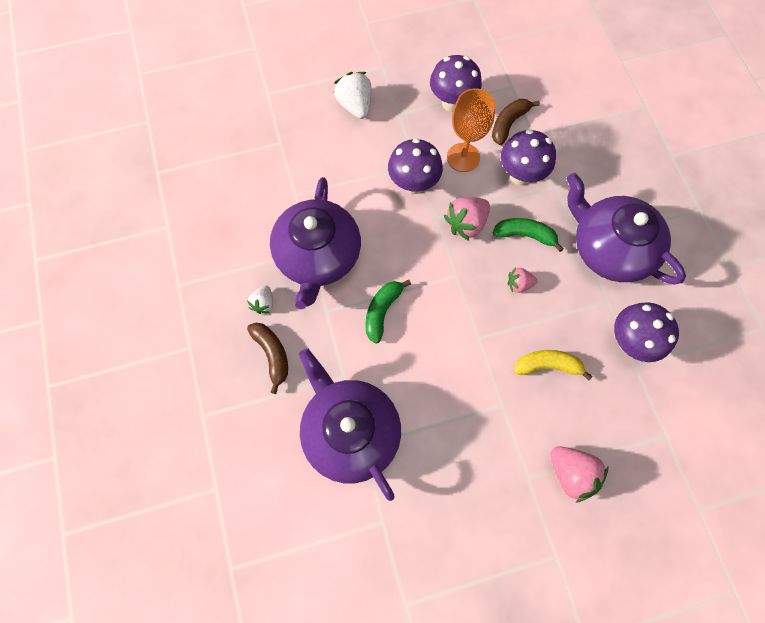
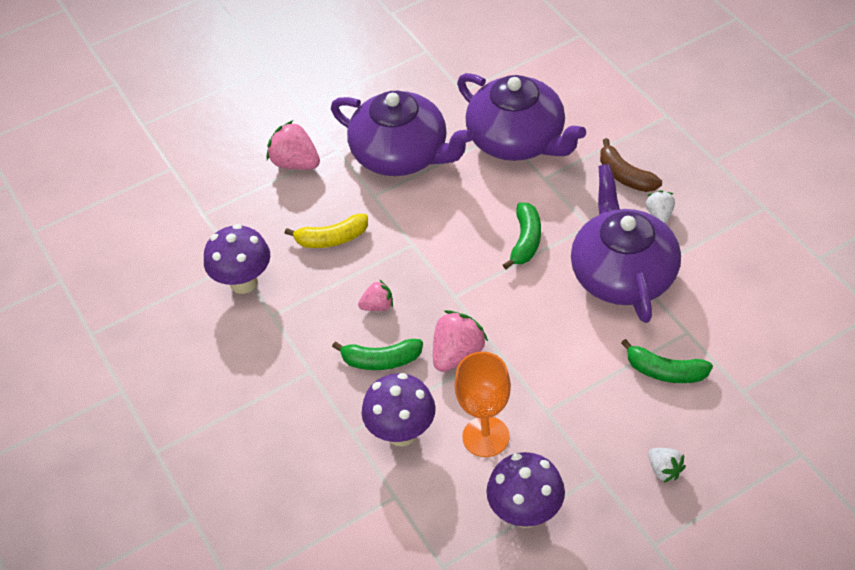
camera: 170 degrees right, 20 degrees down
(324, 169) = (665, 371): none -> green banana
(355, 106) = (664, 470): white strawberry -> white strawberry, size x0.59
(413, 184) = (540, 384): purple mushroom -> none
(508, 124) = (434, 503): brown banana -> none
(609, 248) = (273, 373): purple teapot -> purple teapot (402, 155)

